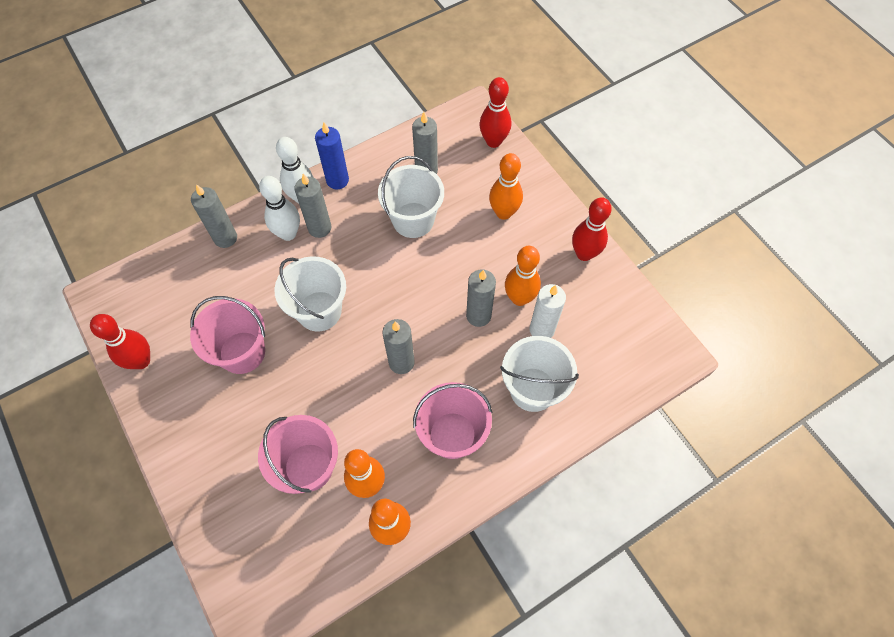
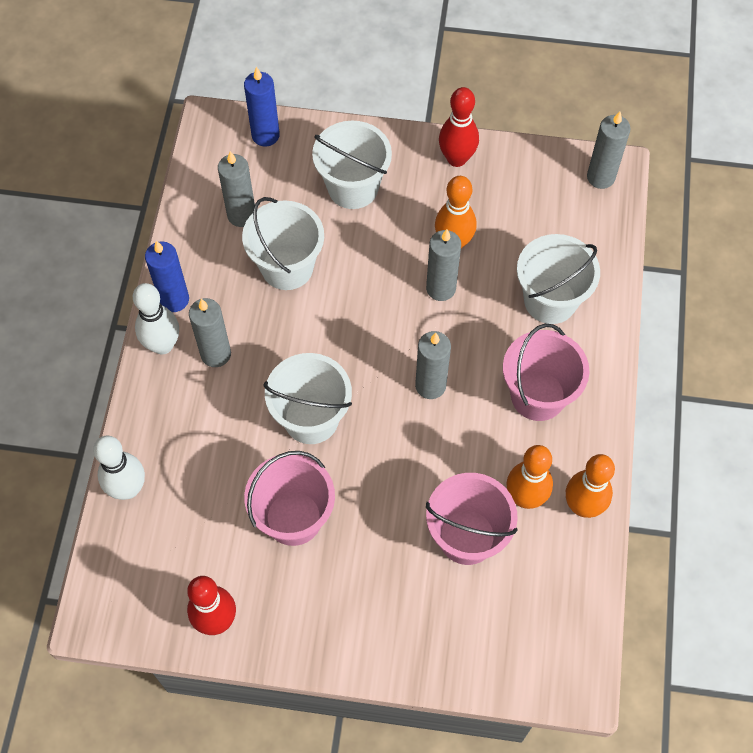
camera: 50 degrees left, 0 degrees up
(225, 238) = (142, 448): grey candle -> grey candle (600, 177)
(288, 233) = (194, 387): white bowling pin -> white bowling pin (128, 489)
(493, 141) = (265, 135): red bowling pin -> blue candle
(503, 212) = (353, 187): orange bowling pin -> white bucket
(541, 329) = (500, 250): white candle -> none

